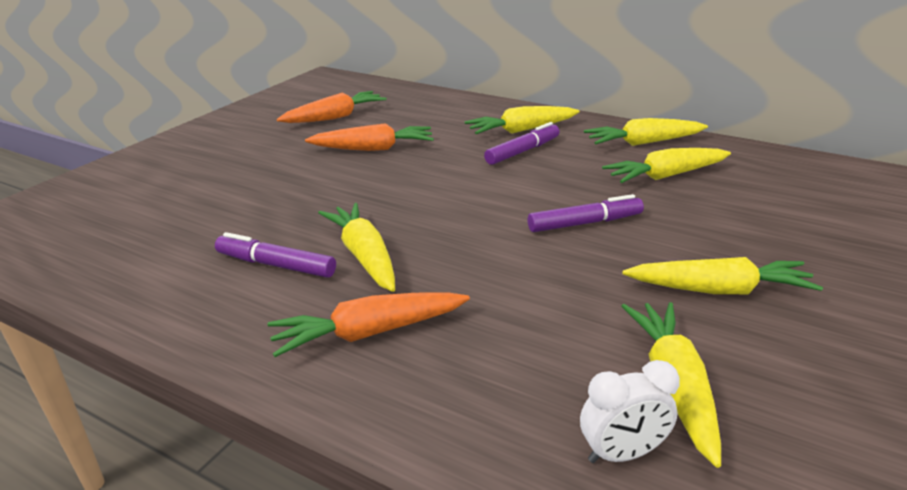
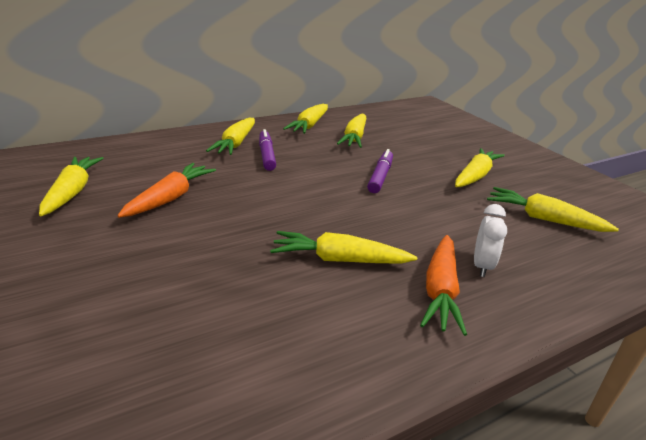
camera: 60 degrees left, 0 degrees up
(276, 265) = (309, 304): purple marker -> none
(335, 117) = (72, 192): orange carrot -> yellow carrot
(622, 453) = (588, 253): white clock -> white clock (482, 266)

